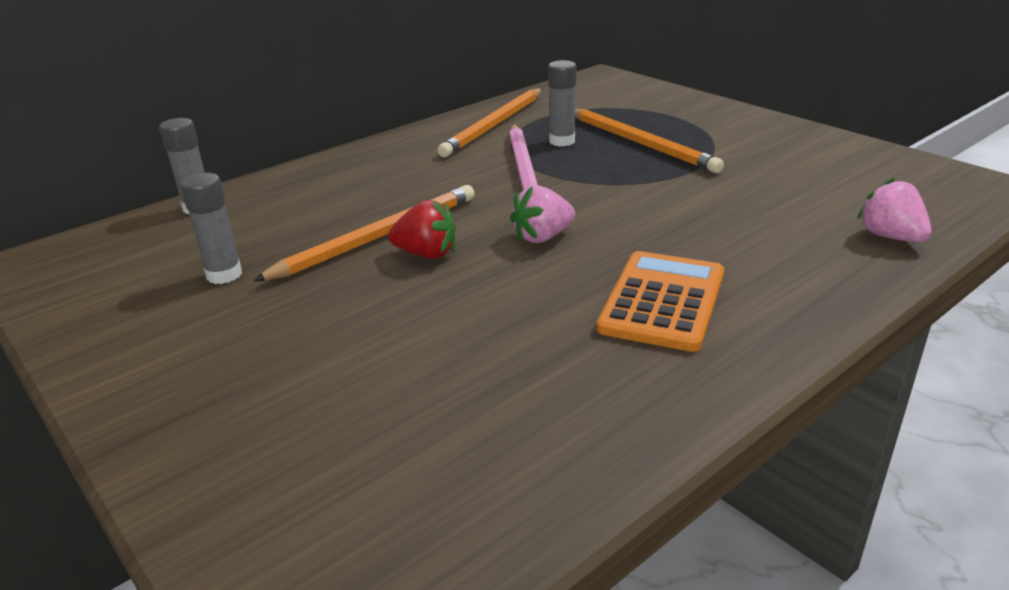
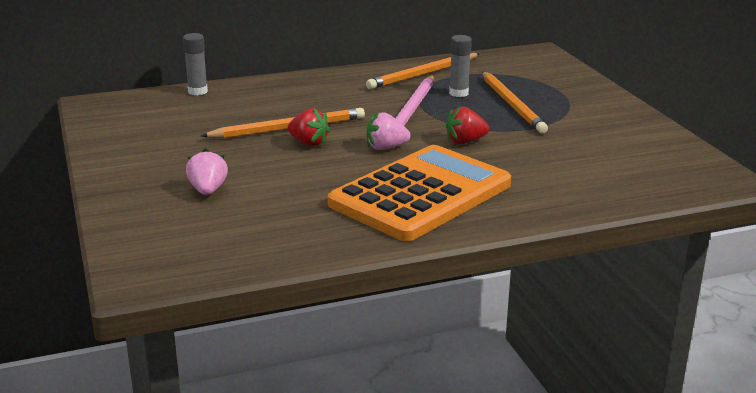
camera: 20 degrees right, 5 degrees down
(224, 275) = (189, 131): grey glue stick -> none
(636, 204) = (465, 141): none -> red strawberry
(662, 301) = (421, 194): orange calculator -> orange calculator, size x1.74
(890, 237) = (609, 192): pink strawberry -> pink strawberry (208, 190)

